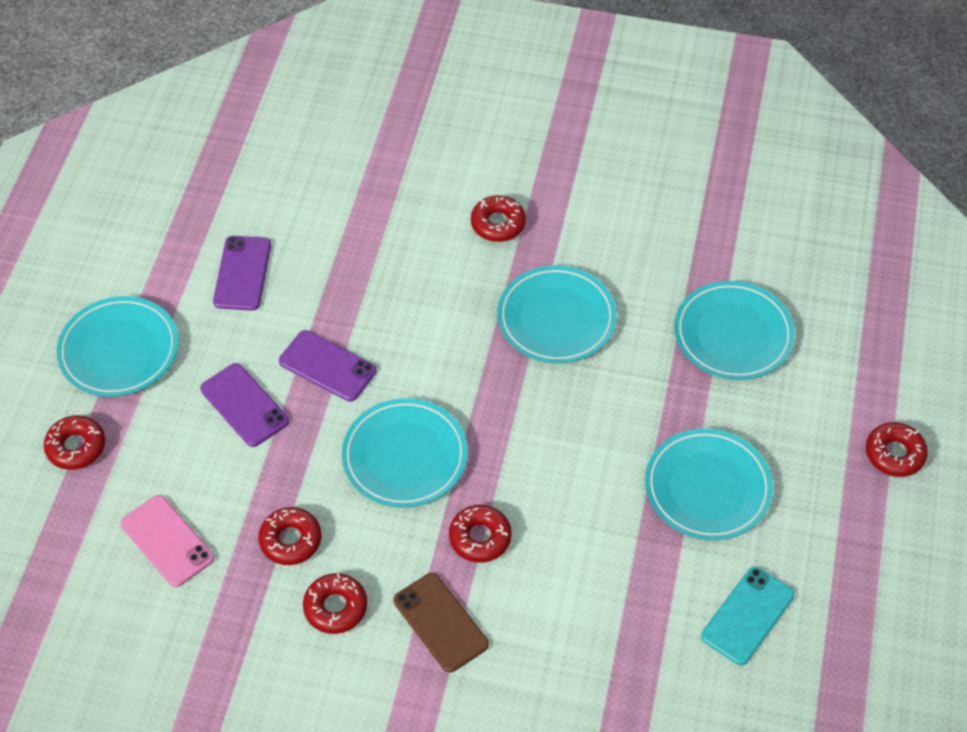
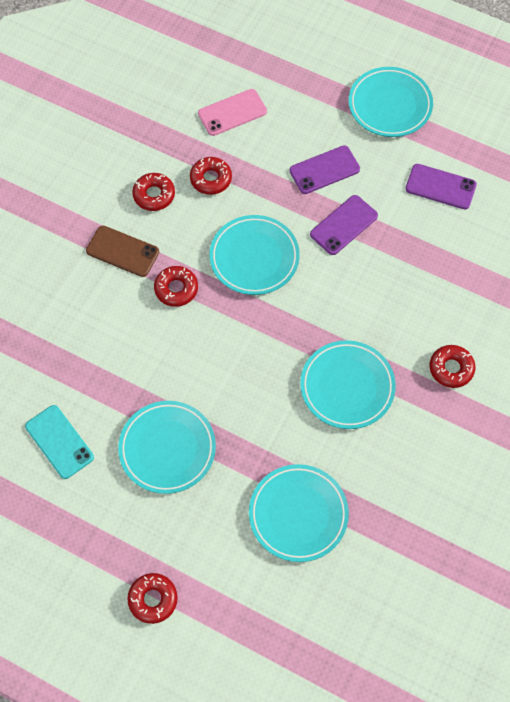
camera: 105 degrees right, 10 degrees up
(76, 447) = (318, 73): red donut -> none
(440, 622) = (122, 251): brown phone -> brown phone turned 45 degrees clockwise

